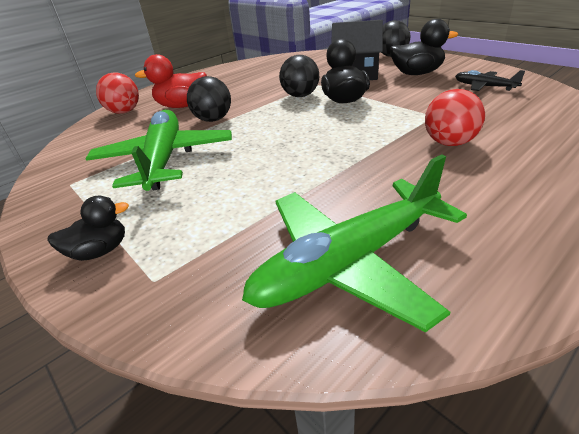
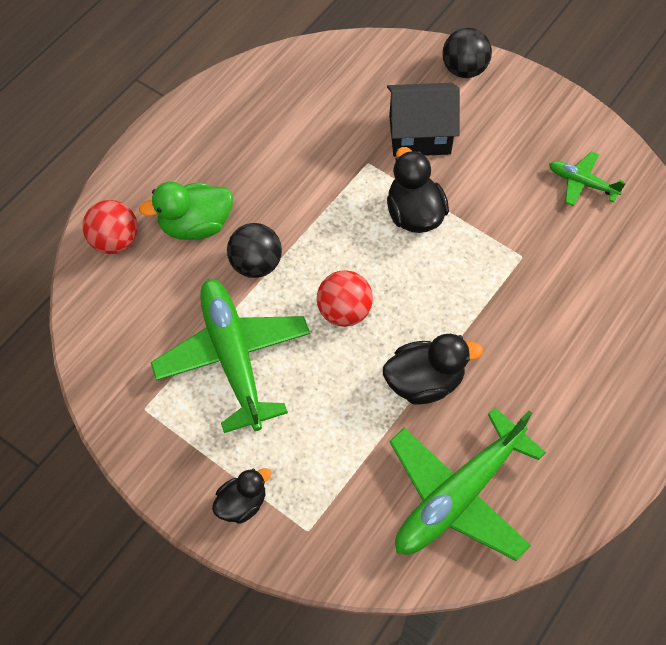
camera: 15 degrees left, 25 degrees up
(182, 106) = (195, 225): red duck -> green duck
(300, 96) = (354, 199): black ball -> none
(416, 73) = (501, 137): black duck -> black duck (424, 382)
(449, 143) = (537, 316): red ball -> red ball (344, 311)
(484, 87) = (582, 183): black plane -> green plane

